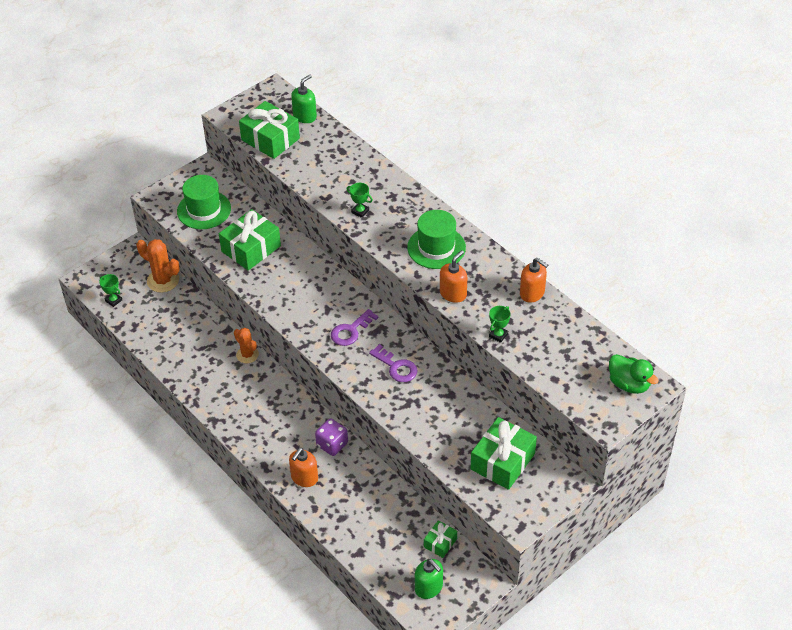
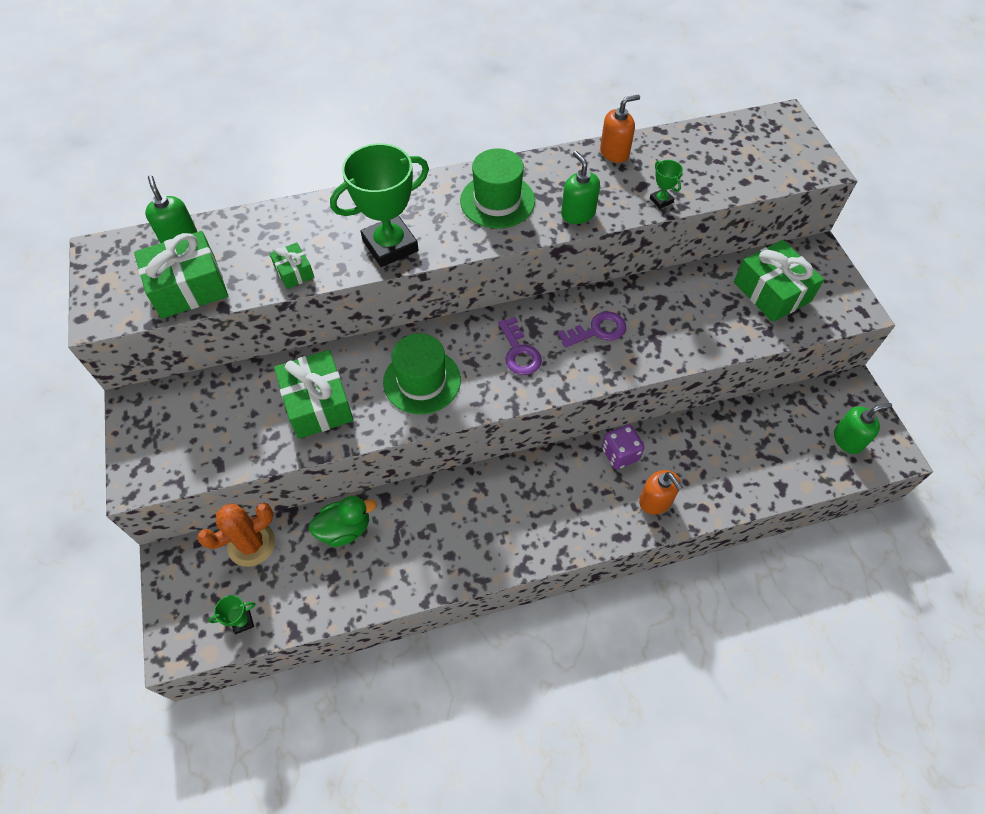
camera: 65 degrees left, 10 degrees up
(204, 210) = (208, 432): green hat -> green hat (422, 381)
(247, 355) = (438, 491): orange cactus -> none
(360, 211) = (390, 245): green trophy -> green trophy, size x2.36
(440, 543) = (794, 406): green gift -> green gift (294, 272)
(453, 293) = (578, 213): orange soap dispenser -> green soap dispenser
(629, 384) = (776, 132): green duck -> green duck (345, 529)

